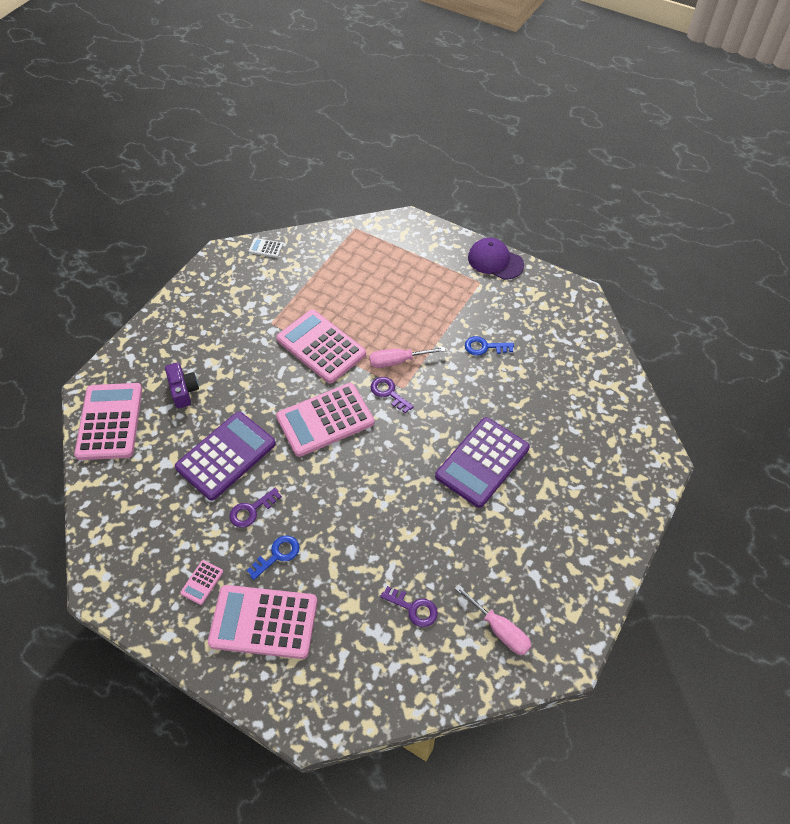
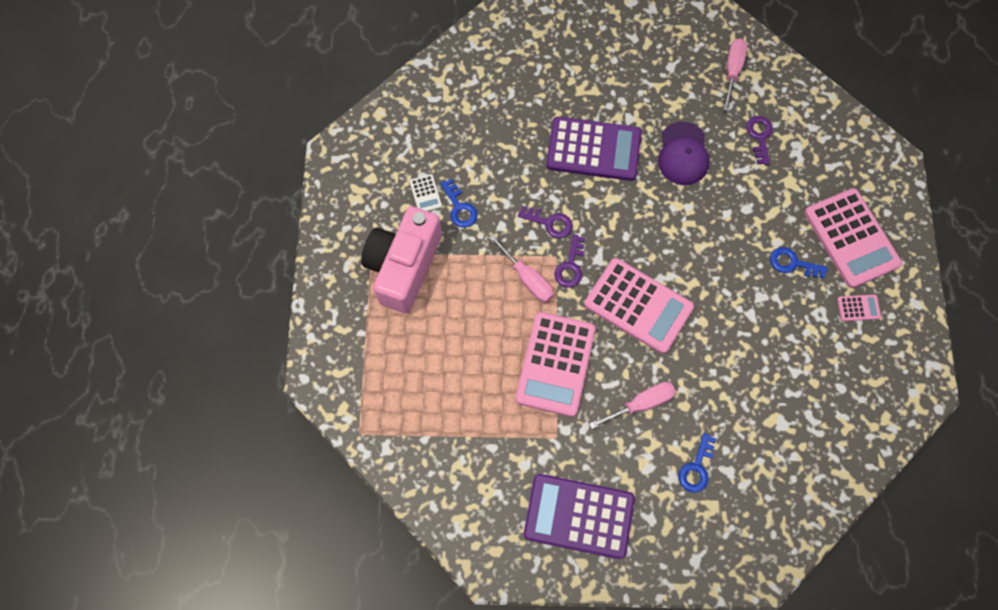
camera: 120 degrees left, 15 degrees up
(110, 421) = (780, 516): pink calculator -> none
(183, 390) = (696, 468): purple camera -> blue key
(226, 456) = (736, 372): purple calculator -> purple calculator (578, 516)
(251, 510) = (770, 311): purple key -> purple key (549, 223)
(253, 382) = (641, 404): none -> pink screwdriver
(266, 248) = (451, 520): white calculator -> white calculator (425, 194)
(457, 295) = (404, 266): none -> pink camera
(495, 261) = (331, 253): purple cap -> purple cap (683, 154)

